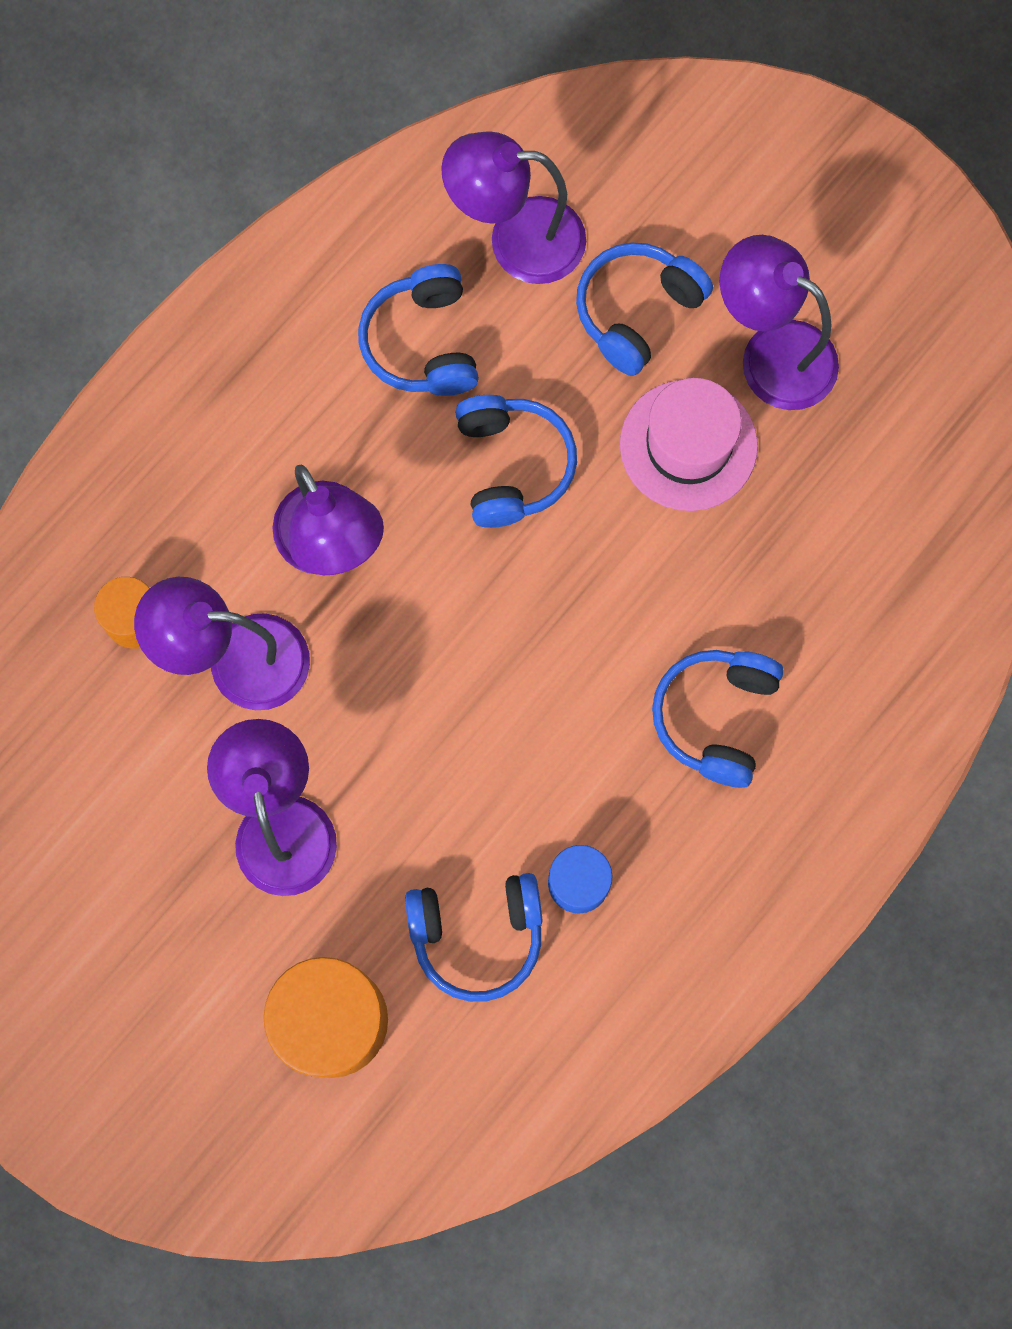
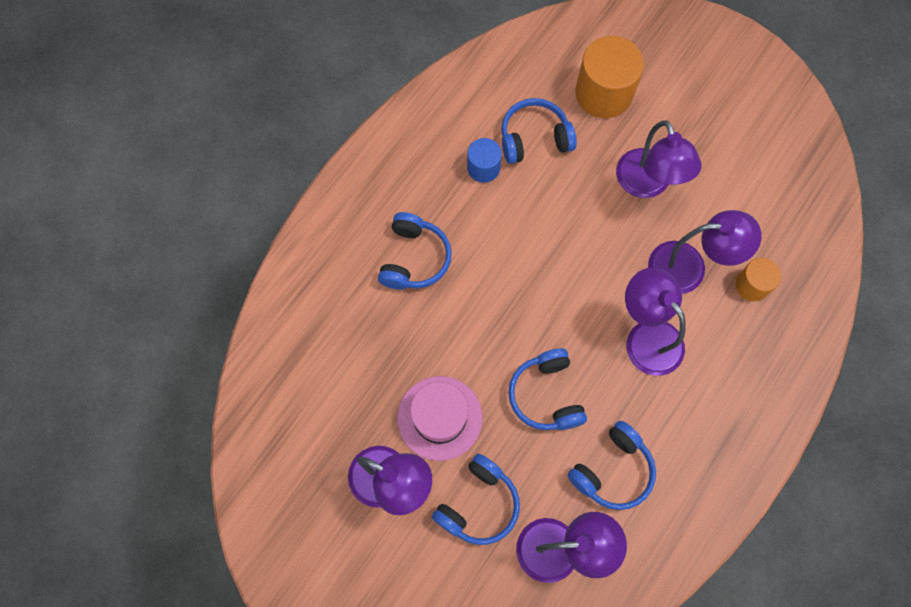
camera: 175 degrees right, 5 degrees down
(422, 343) = (612, 471): blue headphones -> blue headphones turned 60 degrees clockwise

